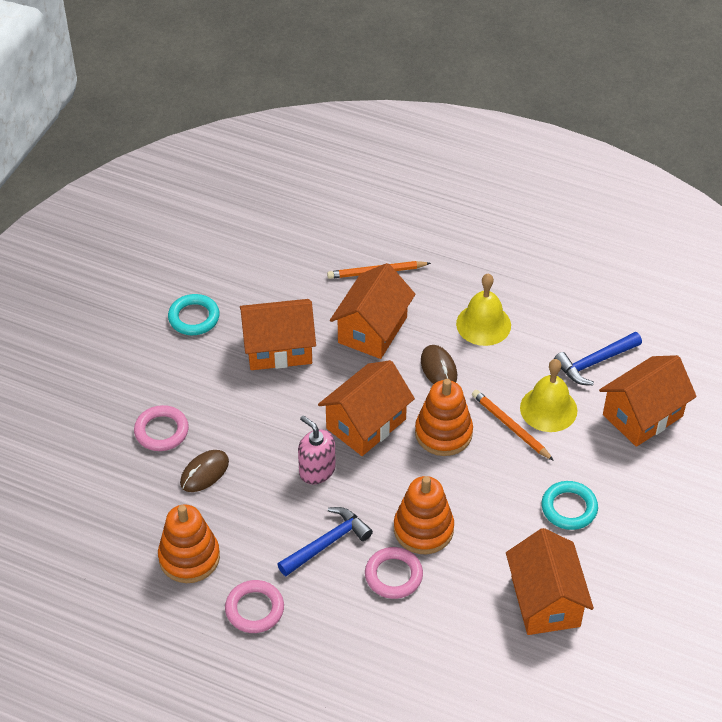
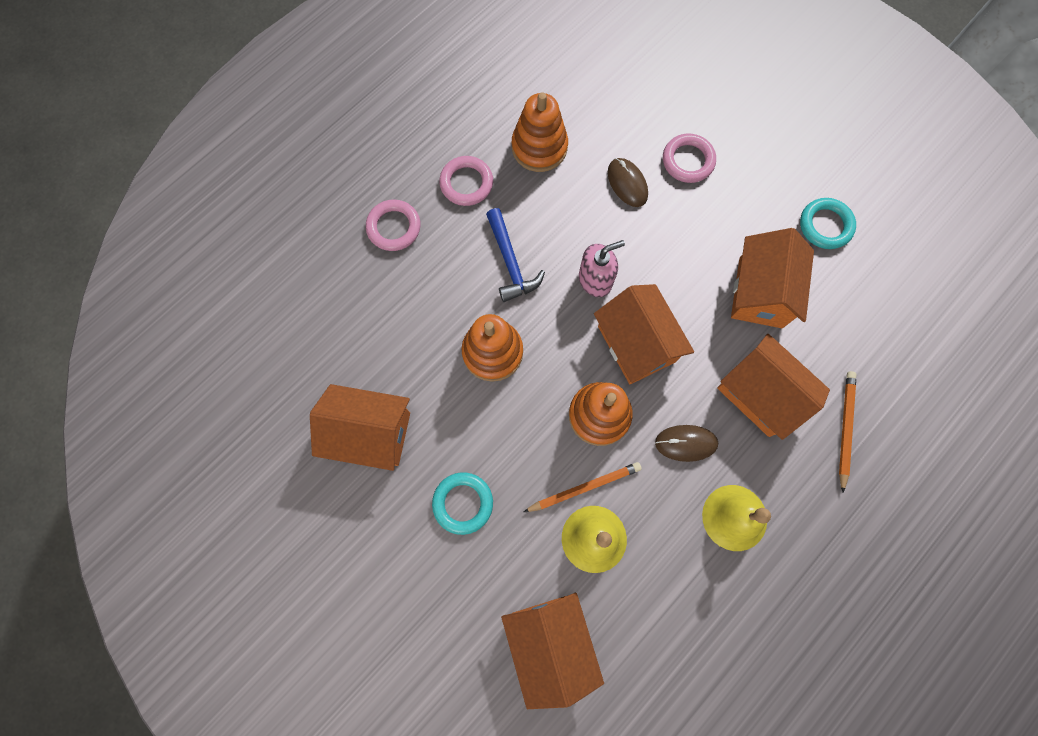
camera: 110 degrees right, 25 degrees up
(393, 575) = (453, 307): pink ring -> pink ring (394, 227)
(594, 363) = (641, 622): blue hammer -> none

